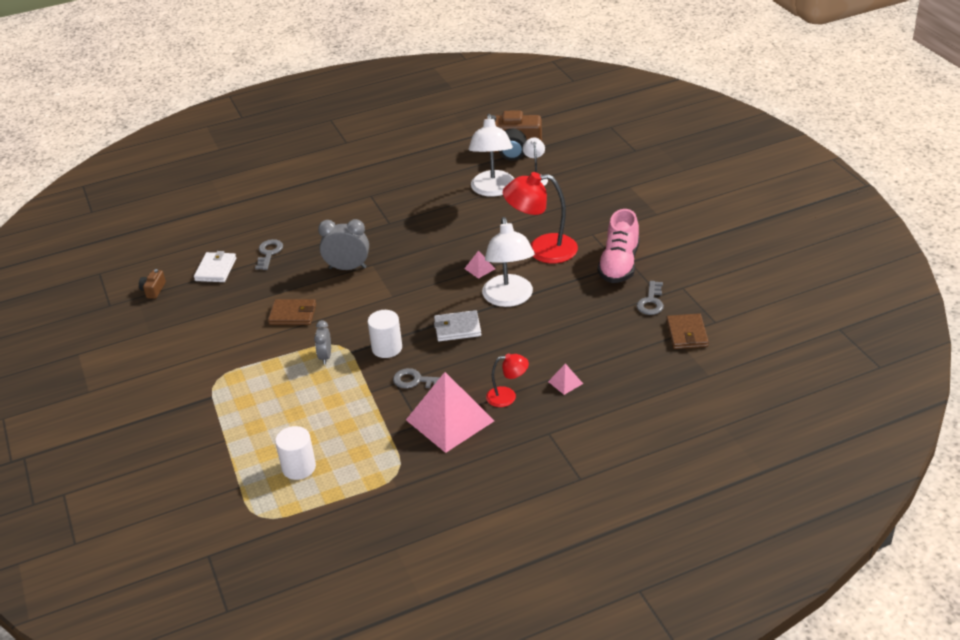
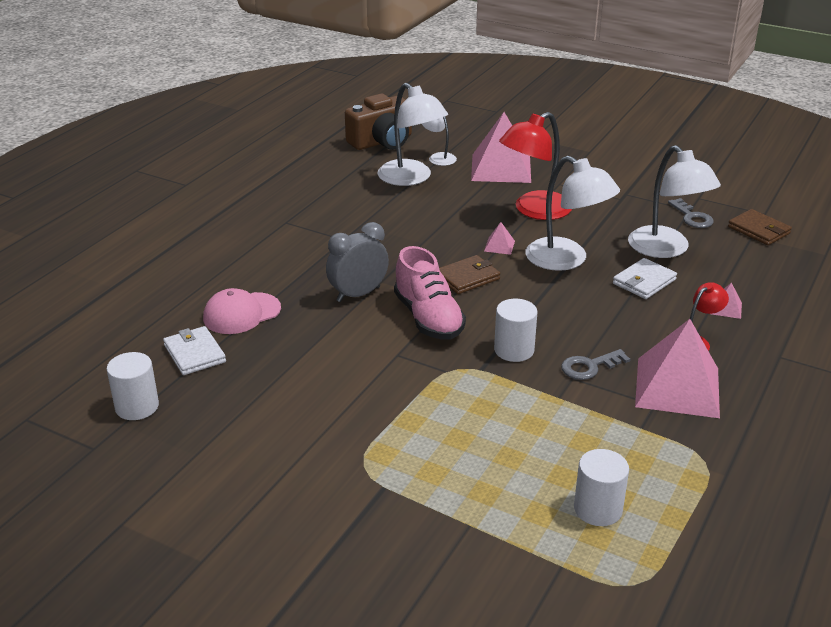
camera: 40 degrees left, 5 degrees down
(153, 290) = (137, 407): brown camera -> white cylinder
(269, 253) = (241, 313): grey key -> pink cap
(292, 314) = (360, 361): brown wallet -> brown wallet (467, 278)
(325, 356) = (459, 386): grey clock -> none
(457, 328) = (557, 304): white wallet -> white wallet (644, 281)
(567, 204) = (501, 168): none -> pink pyramid
(591, 320) = (666, 249): none -> white lamp
(619, 264) = (620, 199): pink shoe -> pink shoe (428, 318)

